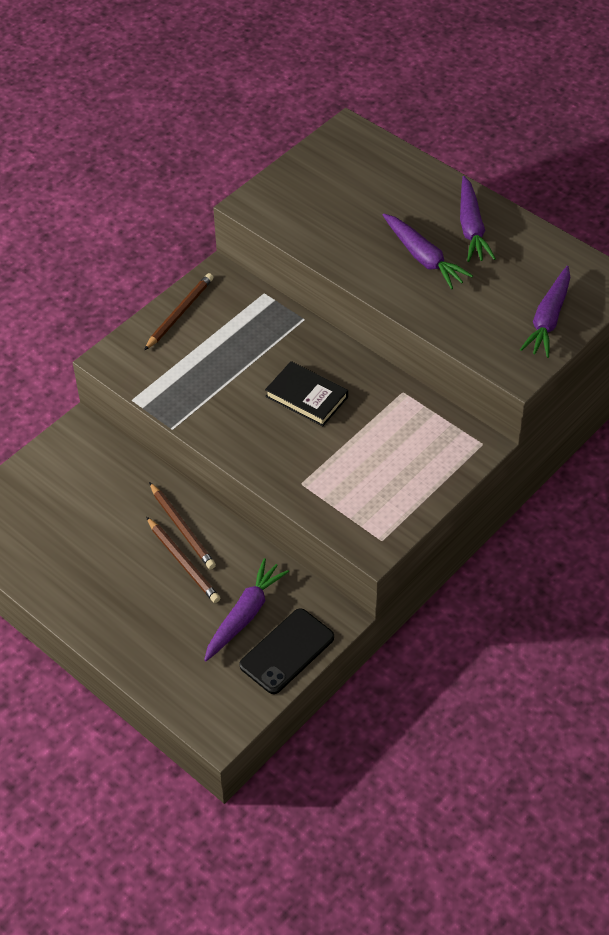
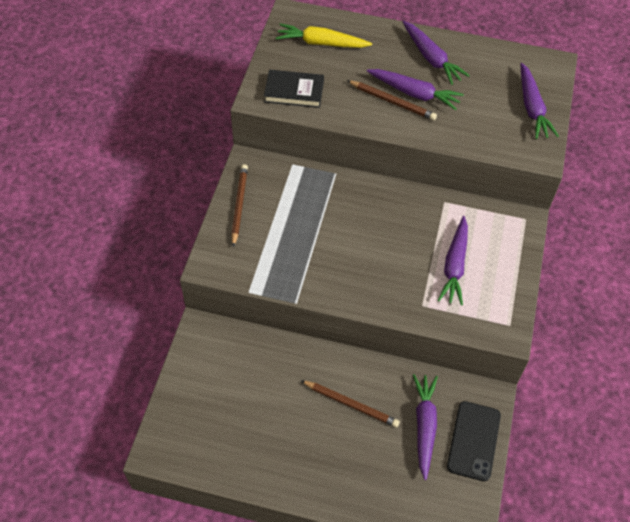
camera: 30 degrees left, 5 degrees up
(182, 528) = (332, 376): brown pencil -> brown pencil (392, 102)
(306, 397) = (379, 234): black book -> black book (294, 91)
(359, 171) = (322, 43): none -> yellow carrot
(366, 459) = (454, 265): none -> purple carrot

